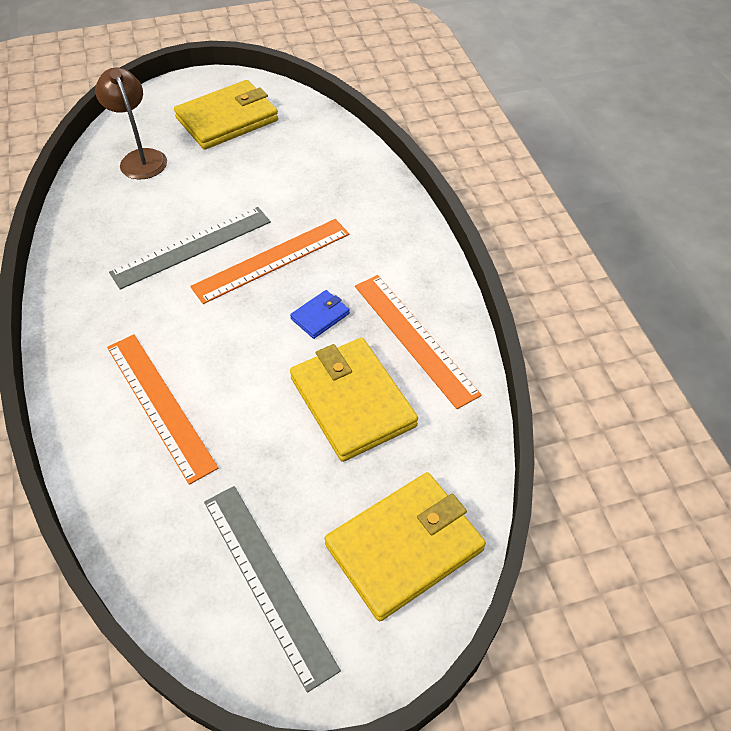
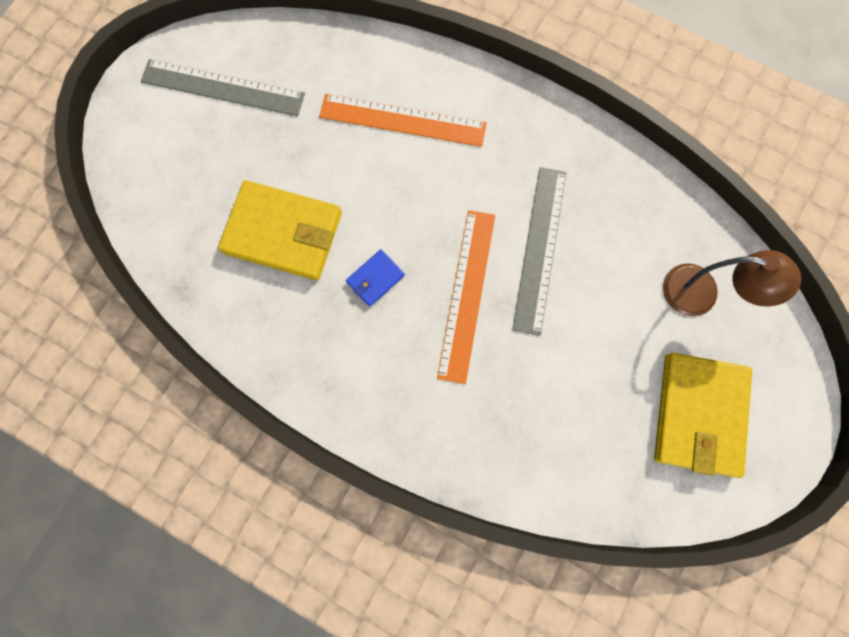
camera: 135 degrees right, 25 degrees up
(320, 316) = (375, 278): blue wallet -> blue wallet turned 45 degrees clockwise
(404, 547) = (162, 170): yellow wallet -> none
(414, 338) = (288, 323): orange ruler -> none

